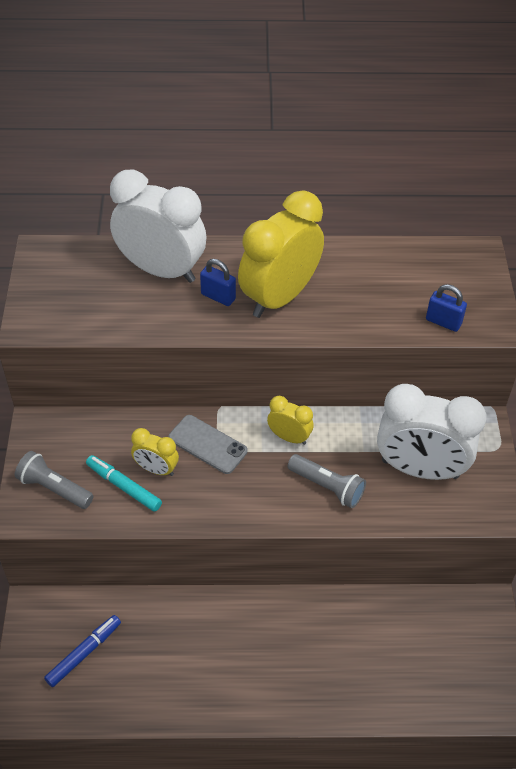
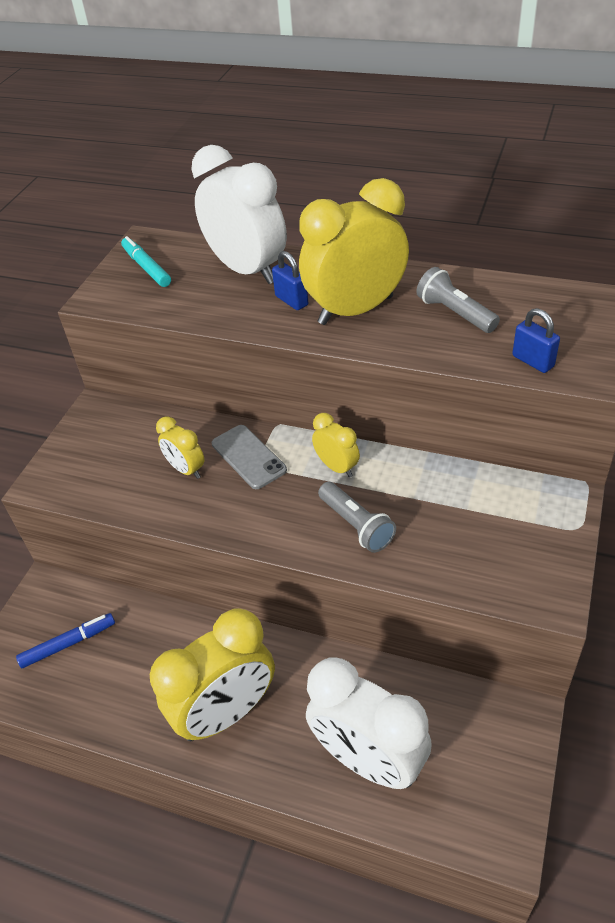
camera: 25 degrees right, 5 degrees down
(54, 488) = (80, 466): grey flashlight -> grey flashlight (454, 313)
(124, 486) = (146, 479): turquoise marker -> turquoise marker (146, 267)
(253, 672) = (226, 713): none -> yellow clock
(420, 469) = (471, 530): white clock -> white clock (368, 760)

